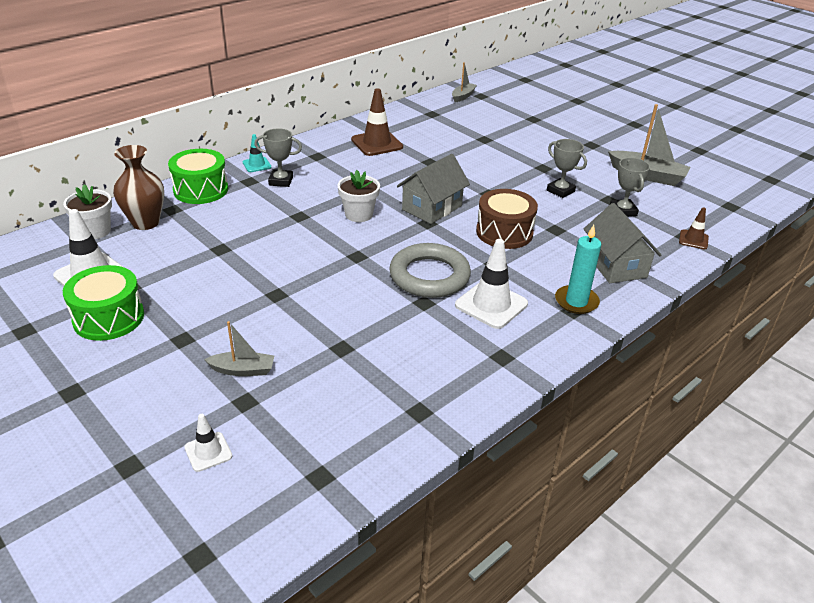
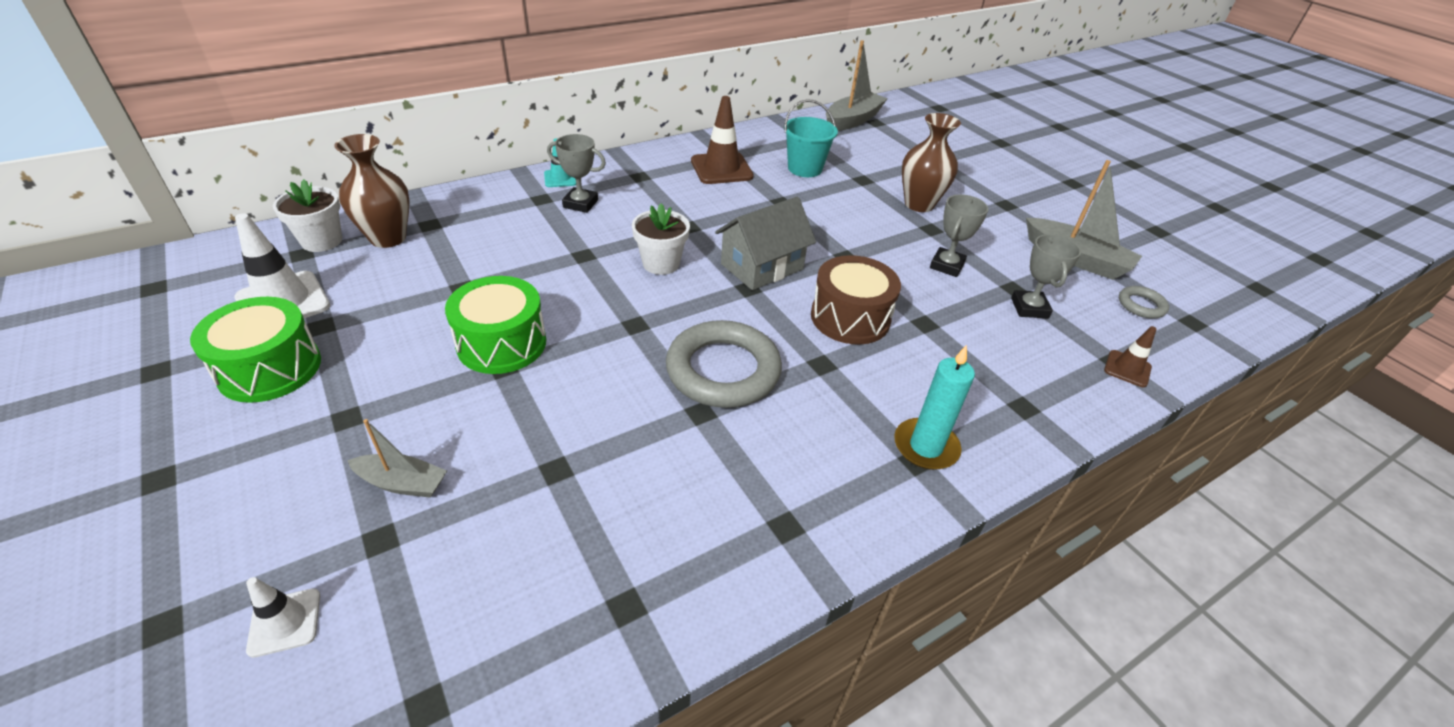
camera: 10 degrees right, 5 degrees up
(201, 190) = (477, 203): green drum -> green drum (502, 343)
(439, 136) = (805, 168): none -> turquoise bucket
(463, 96) = (852, 120): grey boat -> grey boat, size x1.71
(491, 304) = (797, 431): white traffic cone -> none
(530, 152) = (919, 204): none -> brown vase
(560, 191) = (946, 265): grey trophy -> grey trophy turned 60 degrees clockwise
(615, 265) = (999, 393): grey house -> none
(695, 200) = (1141, 305): none -> grey ring

